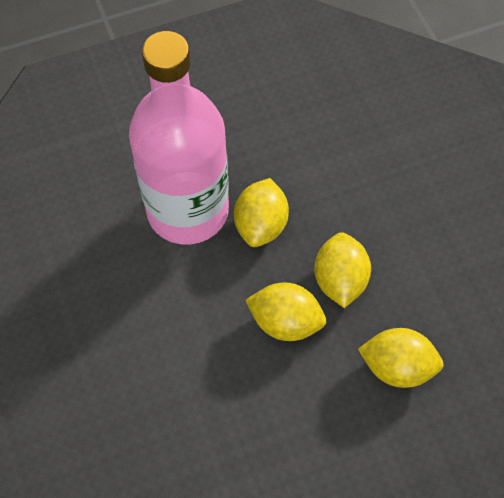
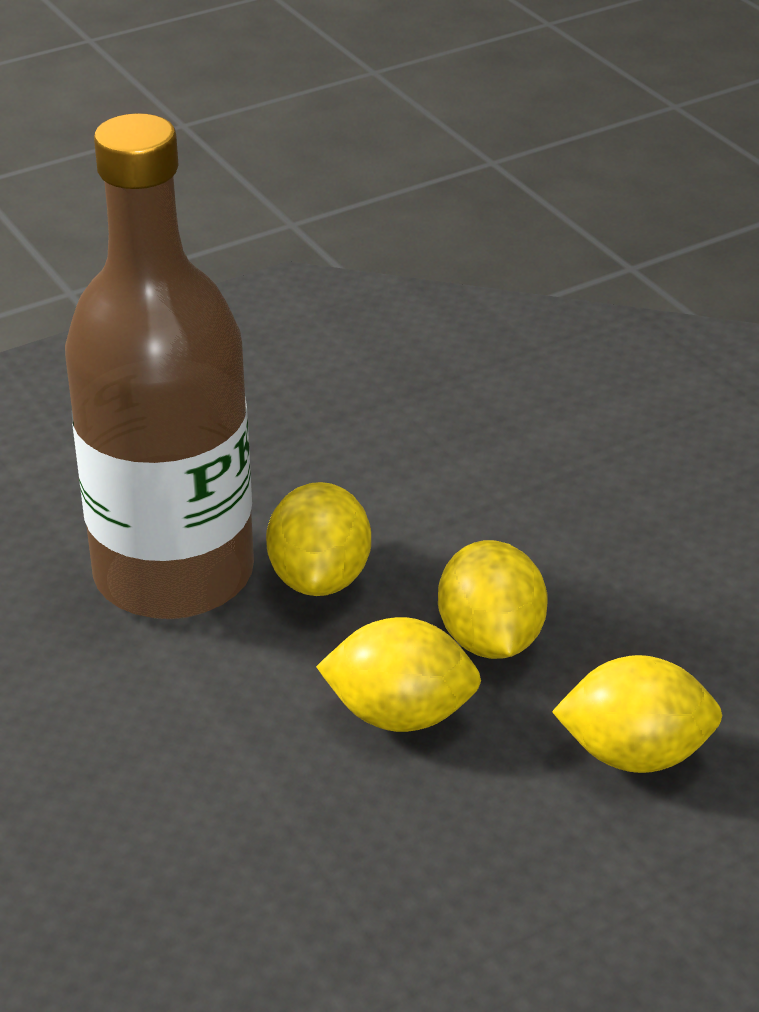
camera: 10 degrees left, 25 degrees down
(188, 210) = (174, 574): pink bottle -> brown bottle

